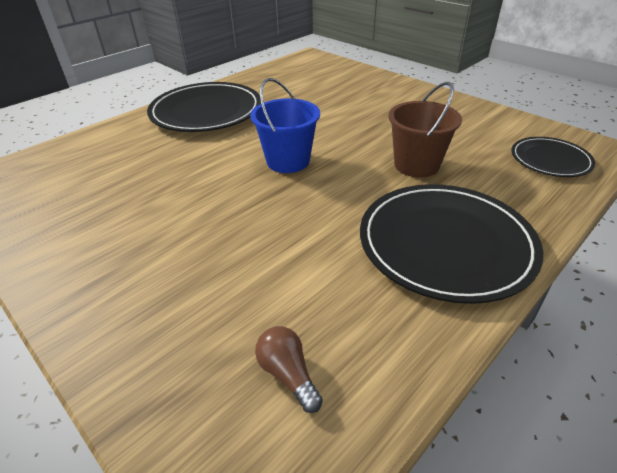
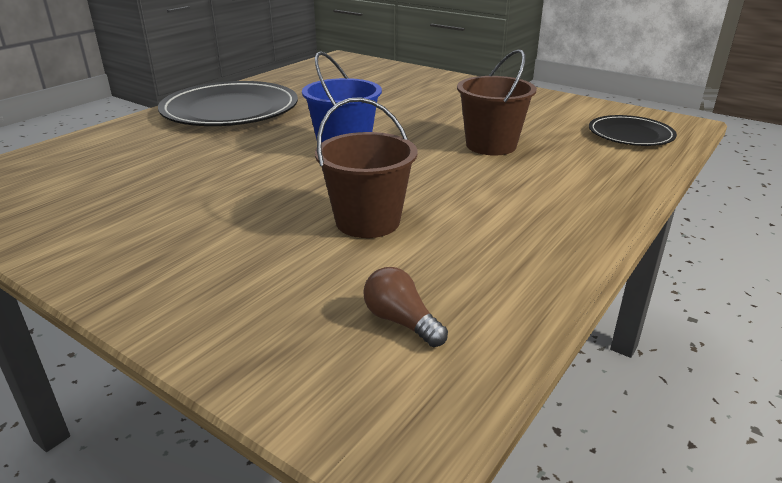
camera: 10 degrees left, 10 degrees down
(287, 248) = (367, 221): none -> brown bucket
(445, 243) = (540, 206): black plate -> none

